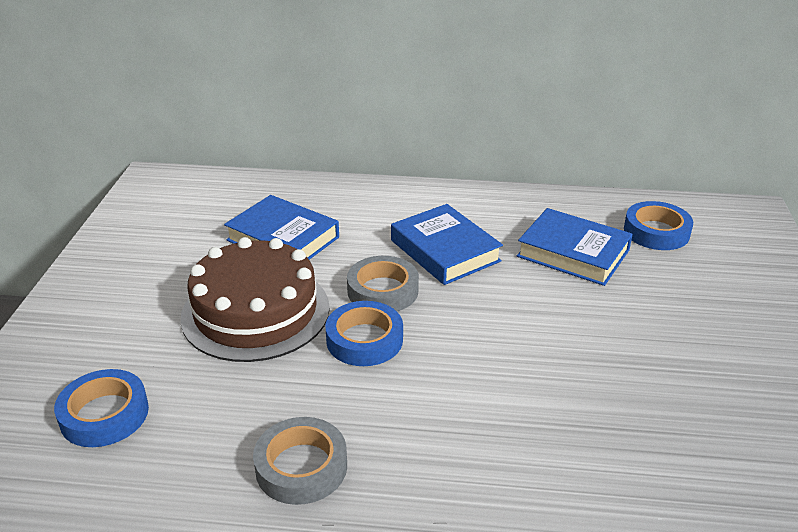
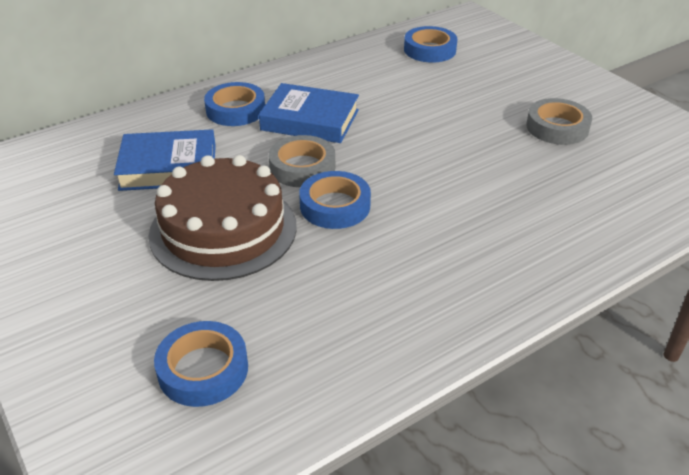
camera: 40 degrees left, 5 degrees up
(301, 467) = (406, 309): grey tape -> grey tape (557, 127)
(394, 213) = (235, 110): none -> blue tape
(573, 253) = (397, 85): blue book -> none

